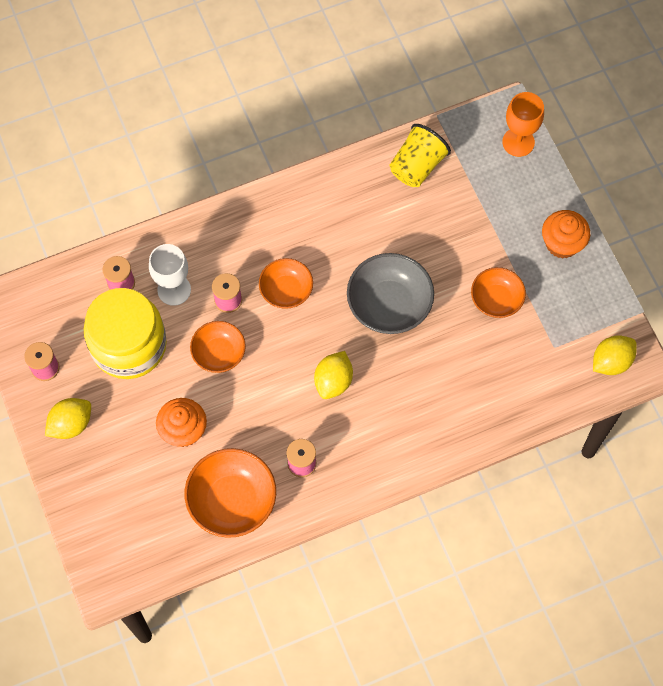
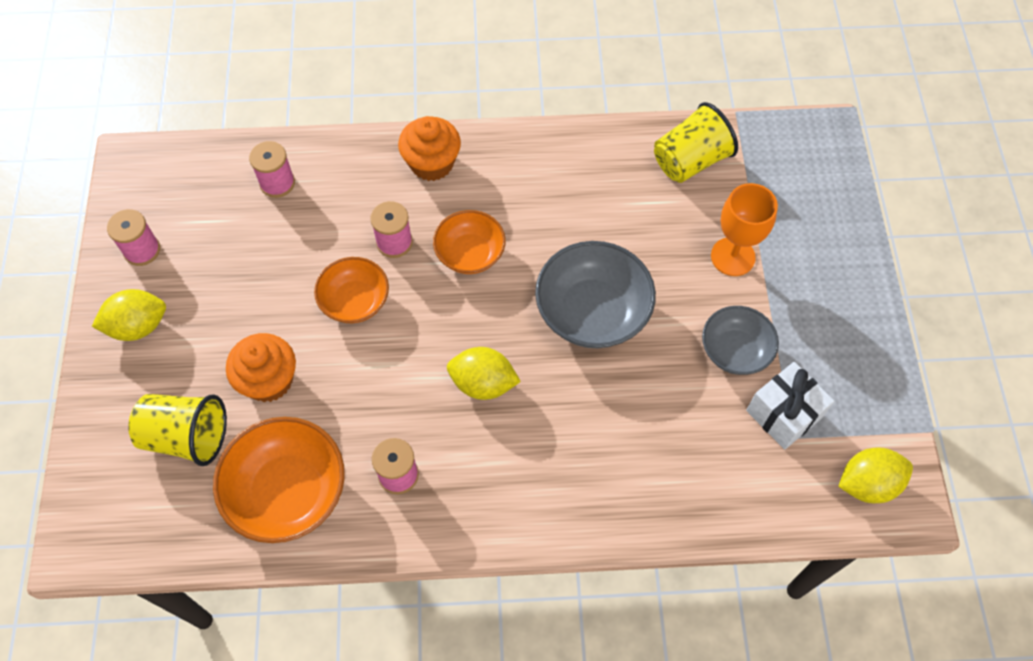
camera: 20 degrees right, 5 degrees down
(129, 345) = (252, 256): yellow jar -> none
(144, 488) = (187, 436): none -> yellow cup
(174, 290) = (335, 210): white goblet -> none
(333, 381) = (483, 383): yellow lemon -> yellow lemon turned 60 degrees clockwise
(496, 299) = (735, 351): orange bowl -> grey bowl
(518, 142) = (828, 171): orange goblet -> orange goblet (733, 256)
(543, 333) = (783, 414): none -> white gift
(562, 243) = (847, 308): orange cupcake -> orange cupcake (432, 163)

